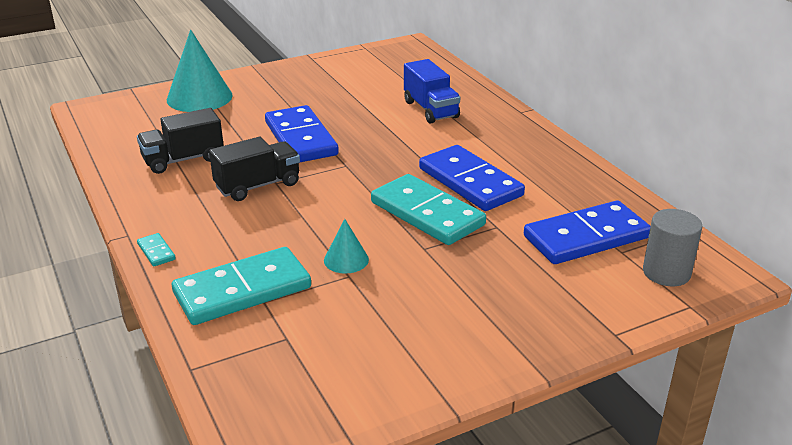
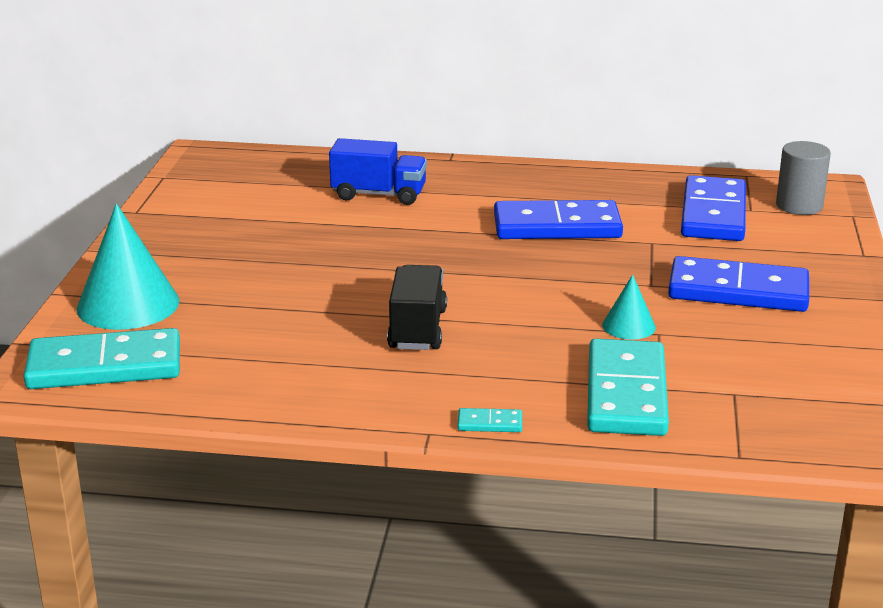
camera: 55 degrees left, 5 degrees down
(183, 160) = (288, 356): black truck -> none
(301, 138) = (340, 276): blue domino -> blue domino (738, 291)
(427, 214) = (590, 264): turquoise domino -> turquoise domino (104, 366)

